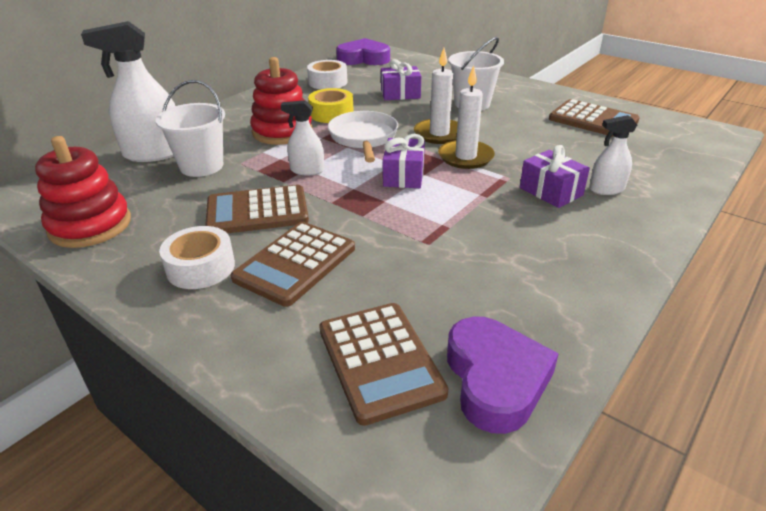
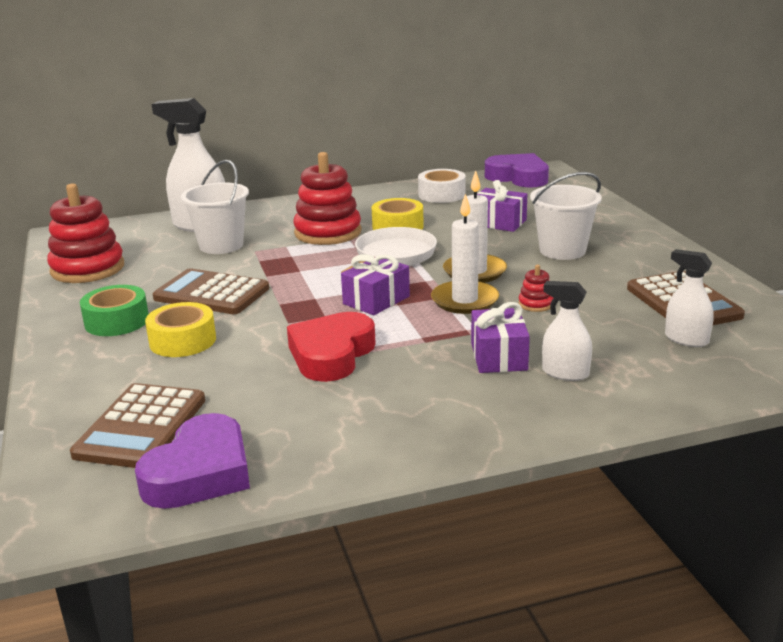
camera: 35 degrees right, 10 degrees down
(201, 267) = (117, 321): white tape -> green tape
(295, 263) = (183, 341): brown calculator -> yellow tape
(307, 170) = (299, 272): white spray bottle -> white spray bottle (686, 339)
(438, 231) = (331, 354): none -> red heart
(514, 146) = (536, 304): none -> red stacking toy

